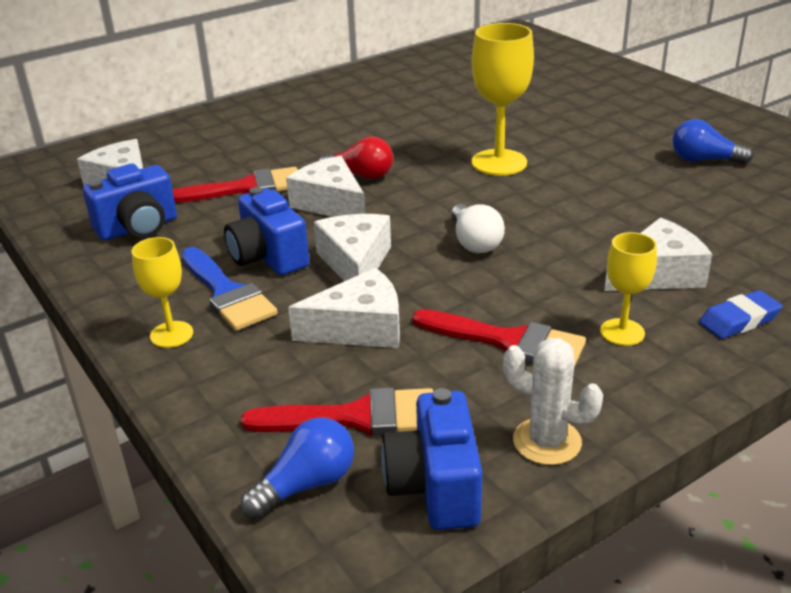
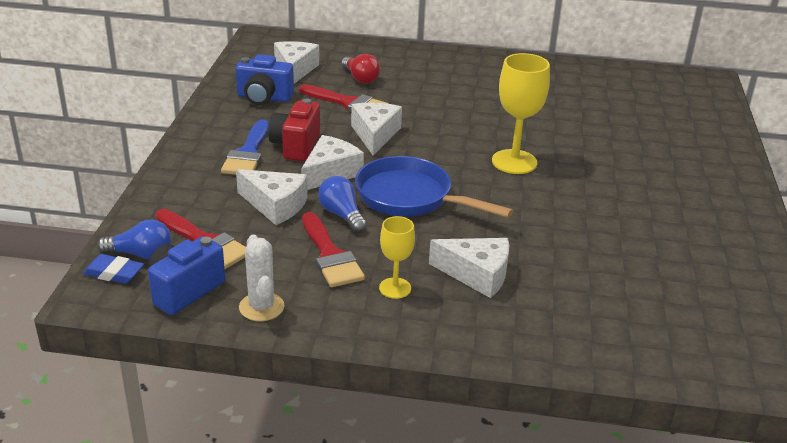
camera: 40 degrees right, 0 degrees up
(171, 334) = (195, 158): yellow goblet -> none
(268, 257) = (296, 146): blue camera -> red camera
(360, 175) = (419, 127): red light bulb -> red light bulb (360, 78)
(474, 242) = (410, 198): white light bulb -> blue pan
(704, 160) = (656, 232): blue light bulb -> blue light bulb (342, 215)
(739, 320) = (471, 324): blue eraser -> blue eraser (114, 273)

